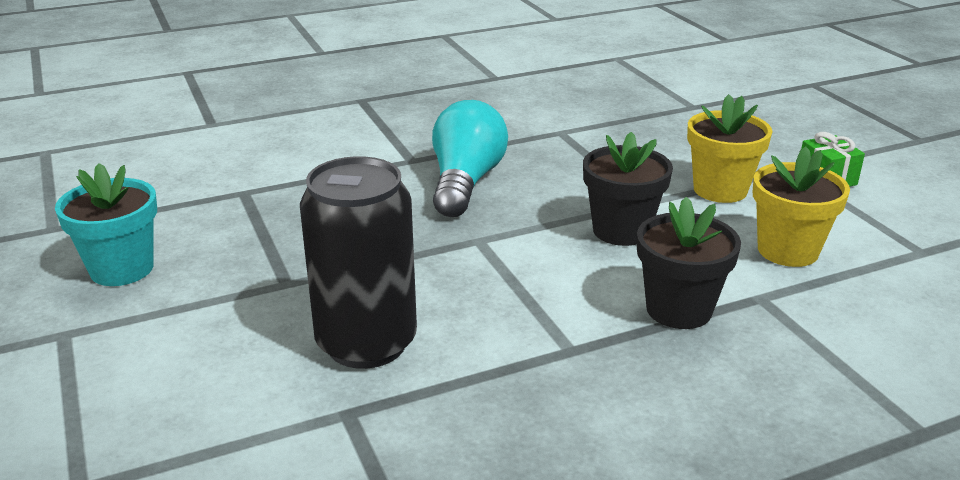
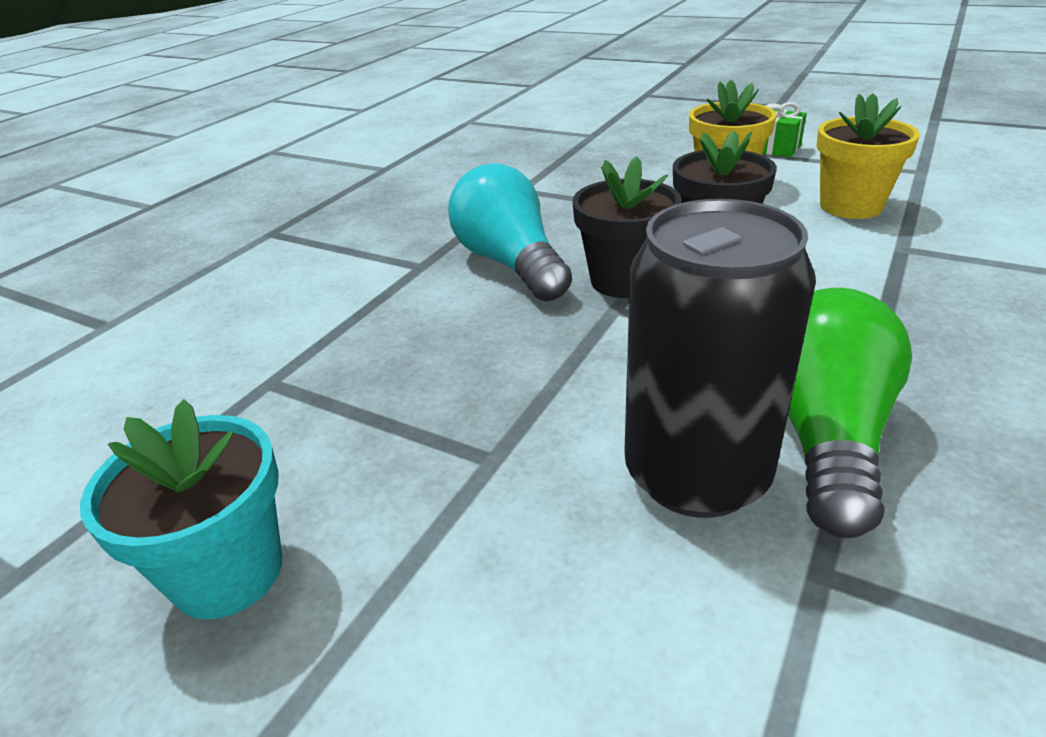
camera: 35 degrees left, 5 degrees up
(466, 365) = (824, 435): none -> green light bulb
(679, 309) = (874, 285): black flower pot -> black flower pot (624, 281)

